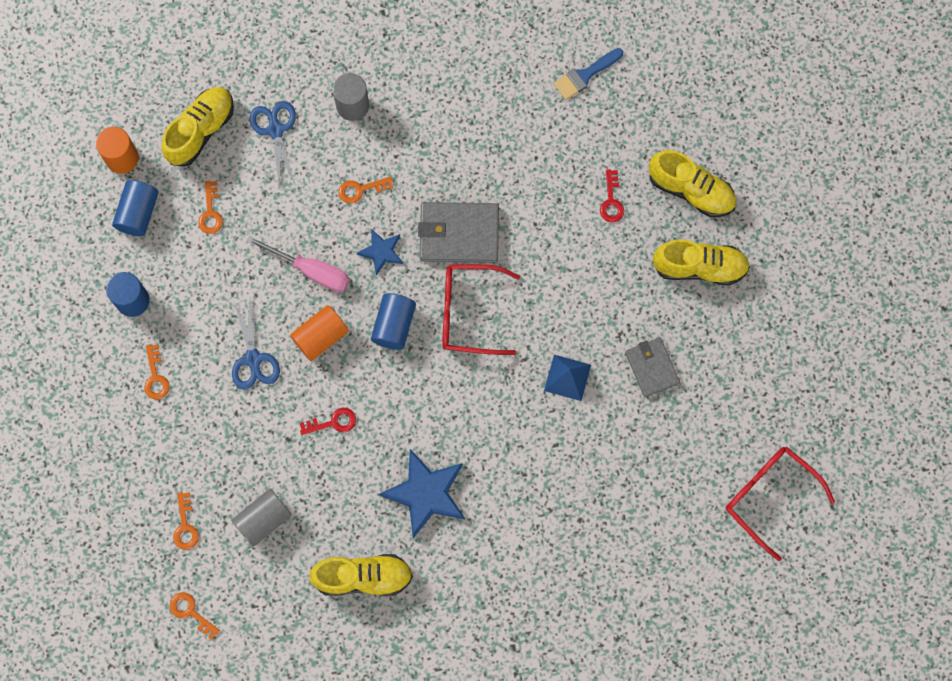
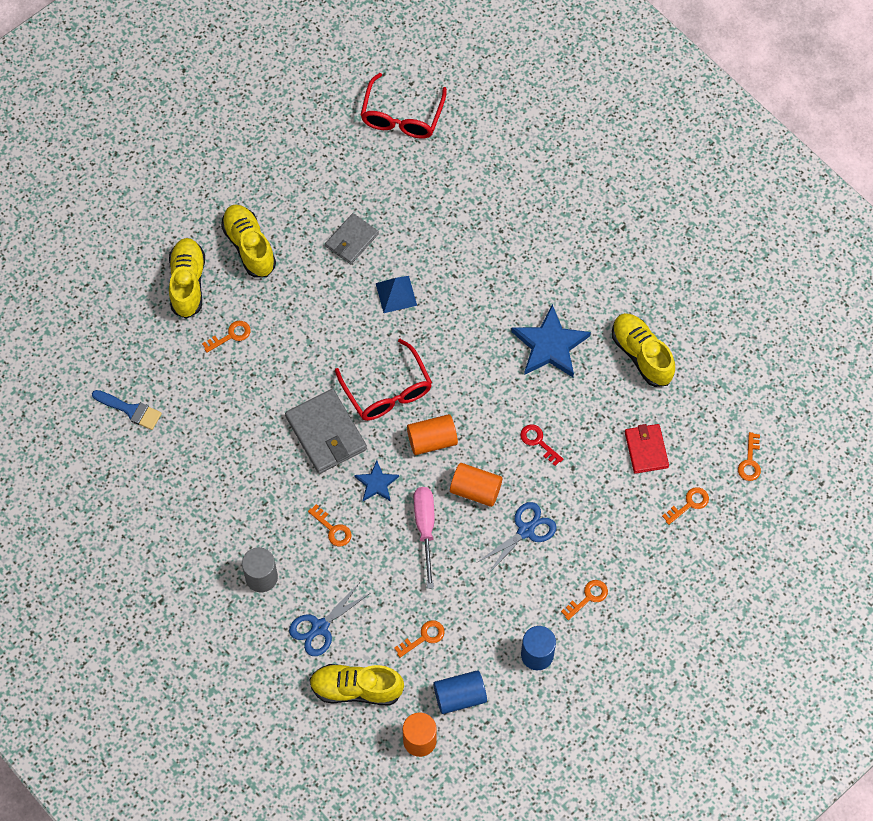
camera: 120 degrees left, 10 degrees down
(263, 519) = (646, 449): grey cylinder -> red wallet
(394, 325) = (432, 440): blue cylinder -> orange cylinder
(611, 201) = (230, 335): red key -> orange key

